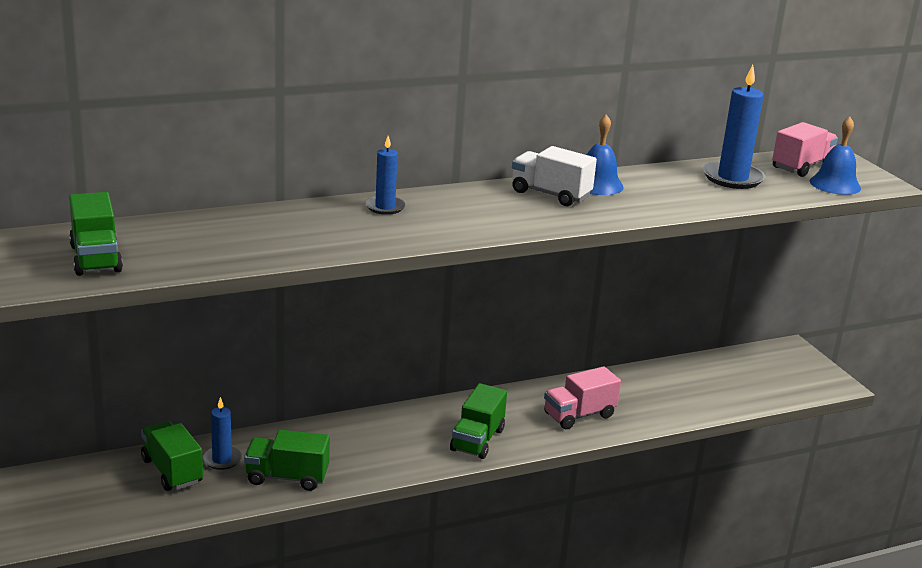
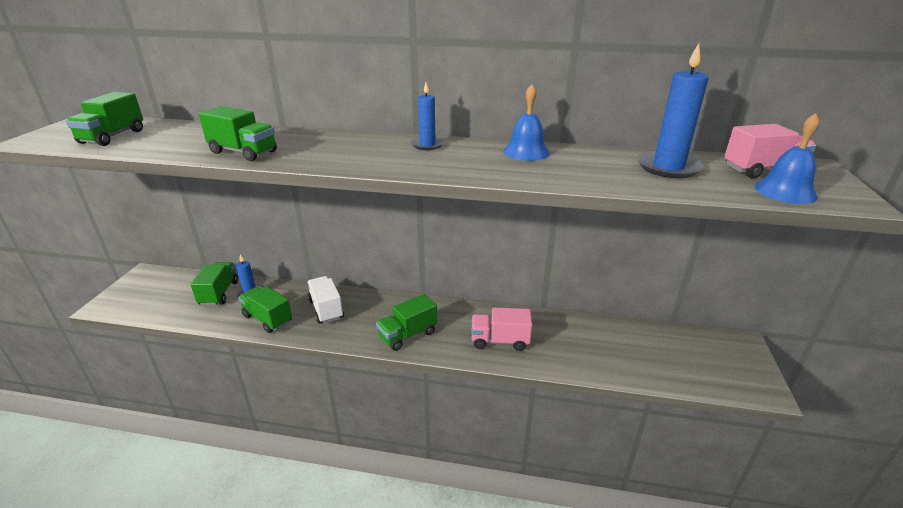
camera: 35 degrees right, 5 degrees up
(315, 243) = (243, 152): none -> green truck
(385, 207) = (336, 139): blue candle -> blue candle (427, 145)
(550, 194) = (473, 152): white truck -> white truck (326, 309)

